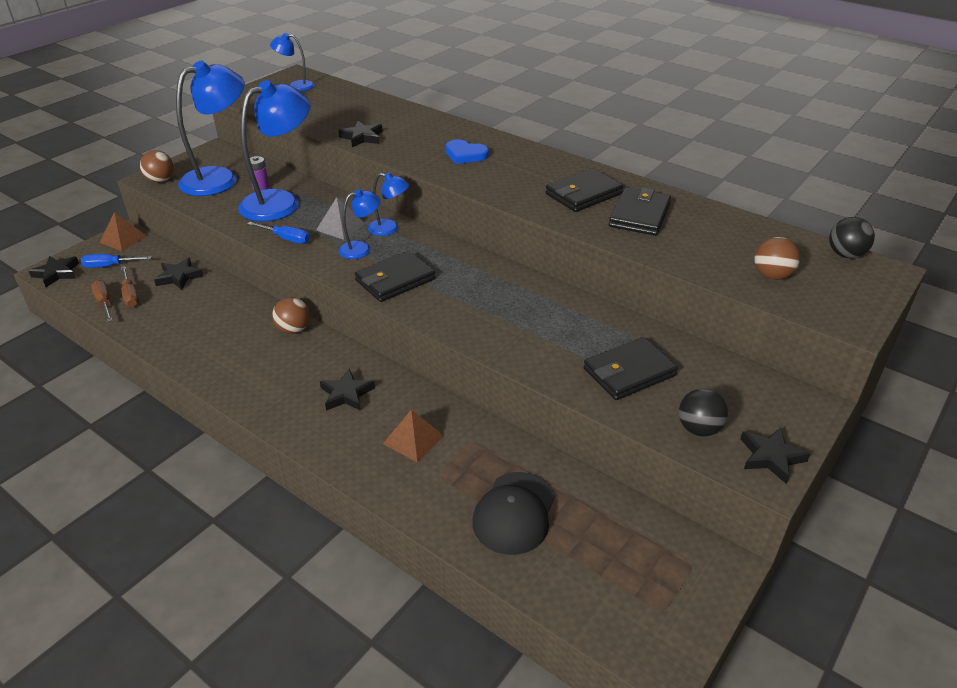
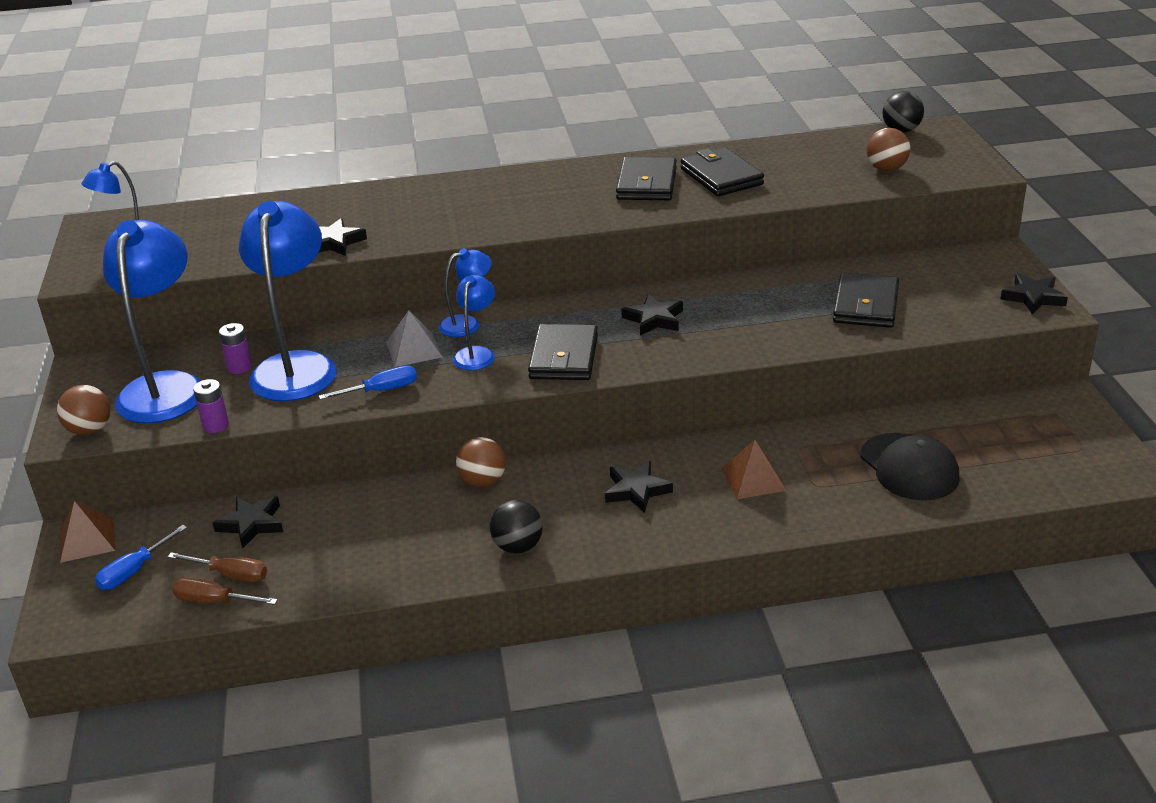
camera: 45 degrees left, 5 degrees down
(56, 273) = (76, 622): black star -> black star (654, 319)
(199, 210) = (216, 425): none -> purple battery
(465, 154) = (475, 205): blue heart -> none
(698, 429) = (969, 310): black ball -> black ball (518, 546)

